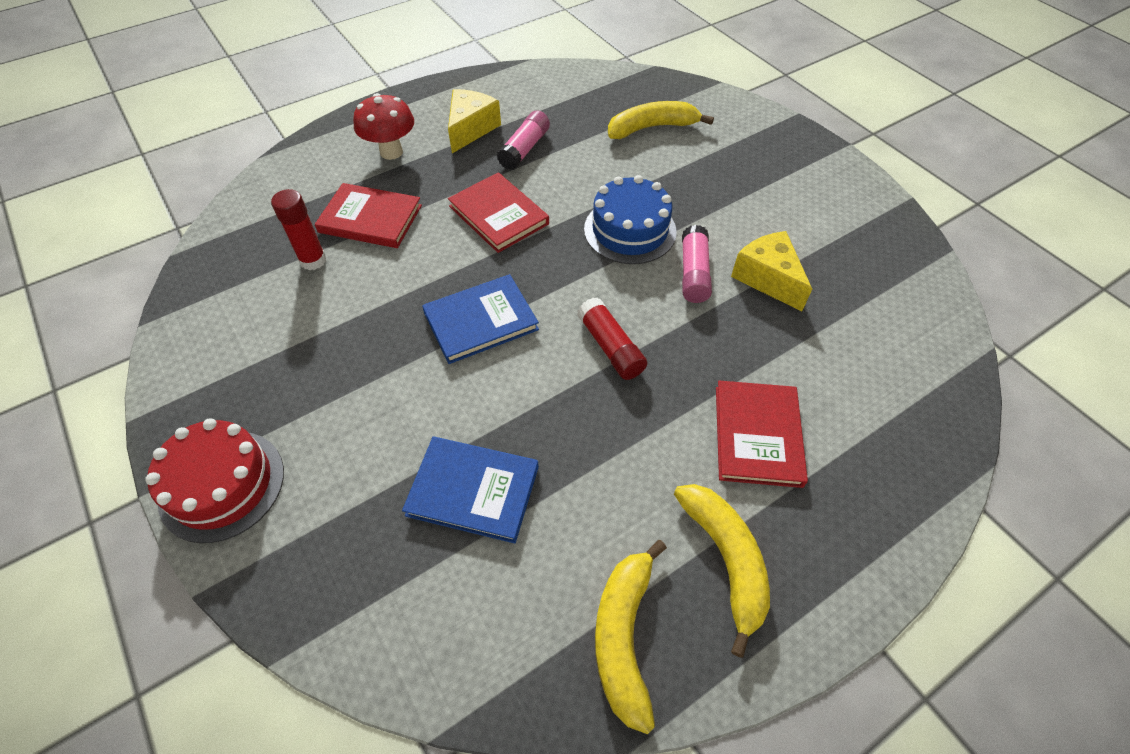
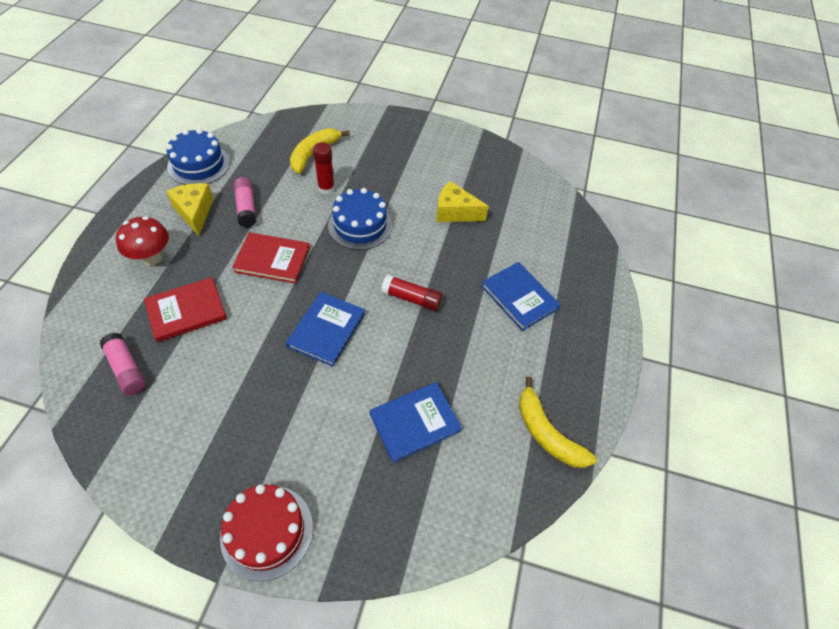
camera: 45 degrees left, 0 degrees up
(313, 260) = (174, 362): red glue stick -> red glue stick (326, 188)
(520, 85) = (199, 164): none -> blue cake
(694, 273) = (416, 231): pink glue stick -> pink glue stick (126, 369)
(726, 560) = (556, 366): yellow banana -> none
(757, 435) = (519, 297): red book -> blue book

